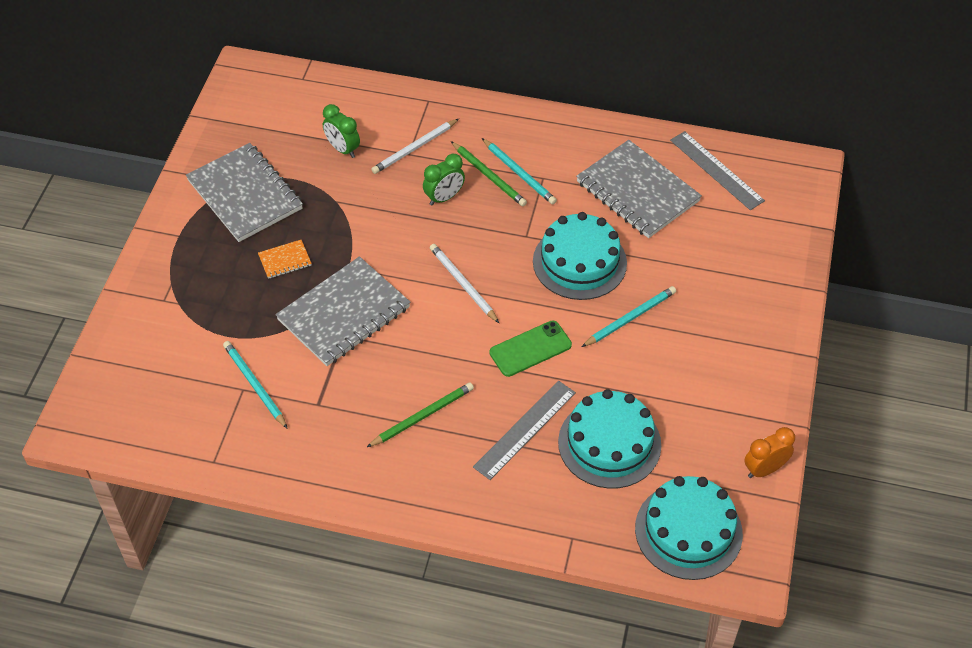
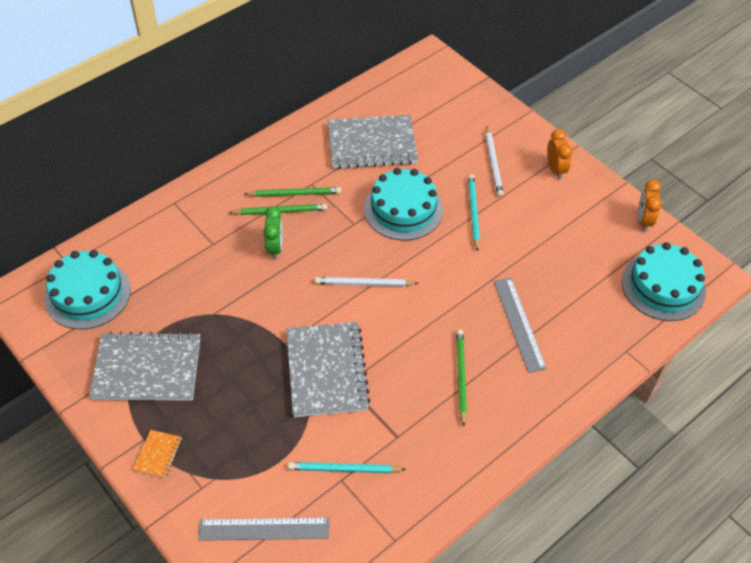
camera: 55 degrees left, 0 degrees up
(285, 260) = (240, 380): orange notebook -> orange notebook (158, 455)
(342, 149) = (166, 280): green clock -> none
(414, 148) = (211, 237): white pencil -> white pencil (493, 163)
(519, 173) = (295, 194): turquoise pencil -> green pencil
(530, 349) = (453, 280): green phone -> none
(609, 443) = (565, 285): turquoise cake -> turquoise cake (87, 294)
(716, 170) = (392, 97): grey ruler -> grey ruler (264, 529)
(758, 355) = (555, 169): none -> orange clock

